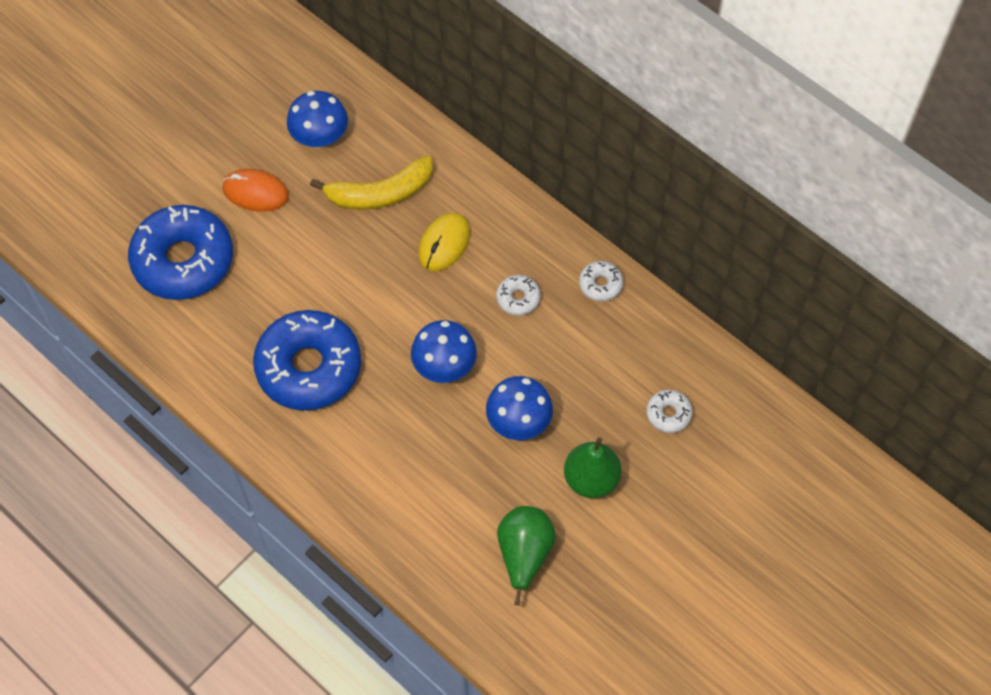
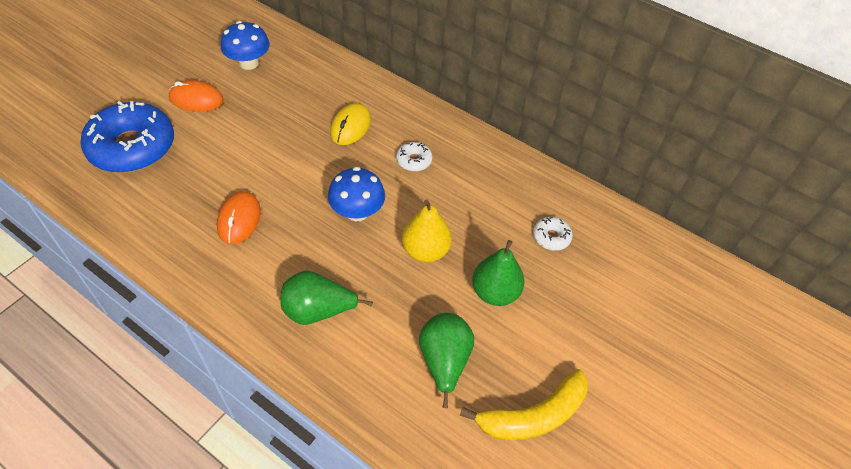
camera: 10 degrees left, 10 degrees down
(309, 367) = (239, 219): blue donut -> orange mouse
(379, 194) = (297, 96): yellow banana -> yellow banana (532, 416)
(394, 486) = (318, 311): none -> green pear
(518, 421) = (425, 250): blue mushroom -> yellow pear
(600, 284) = (478, 148): white donut -> none

